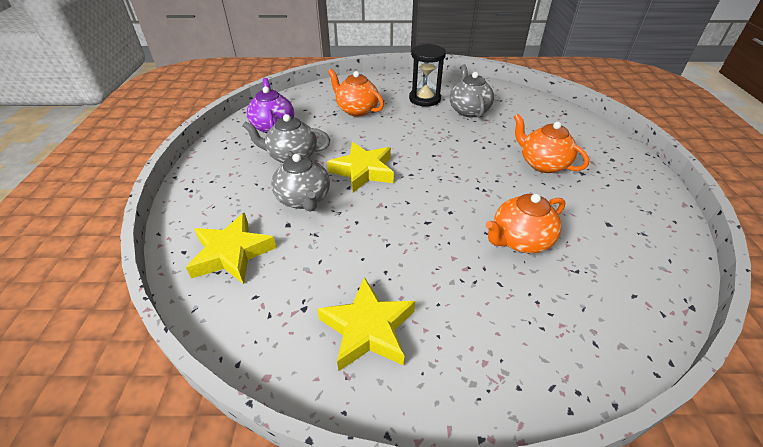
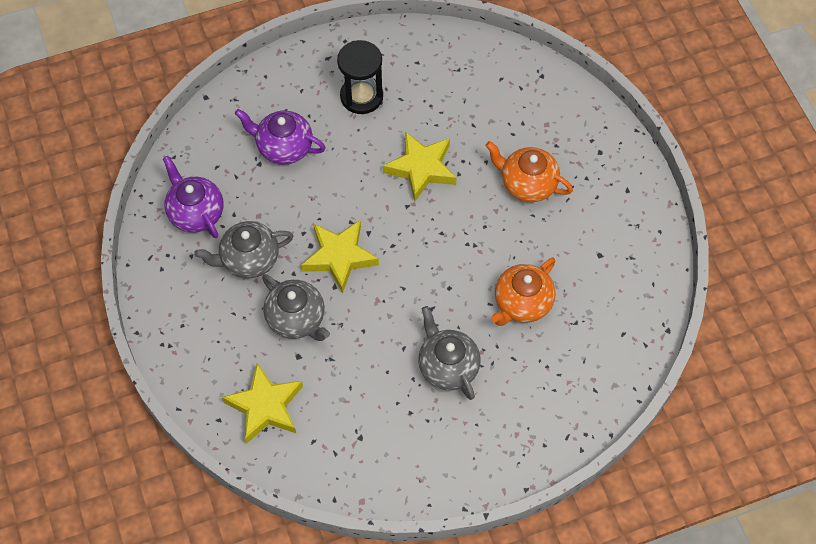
camera: 20 degrees left, 20 degrees up
(356, 110) = (283, 147): orange teapot -> purple teapot
(368, 329) = (420, 437): yellow star -> yellow star (421, 168)
(468, 110) = (424, 105): grey teapot -> grey teapot (447, 366)

